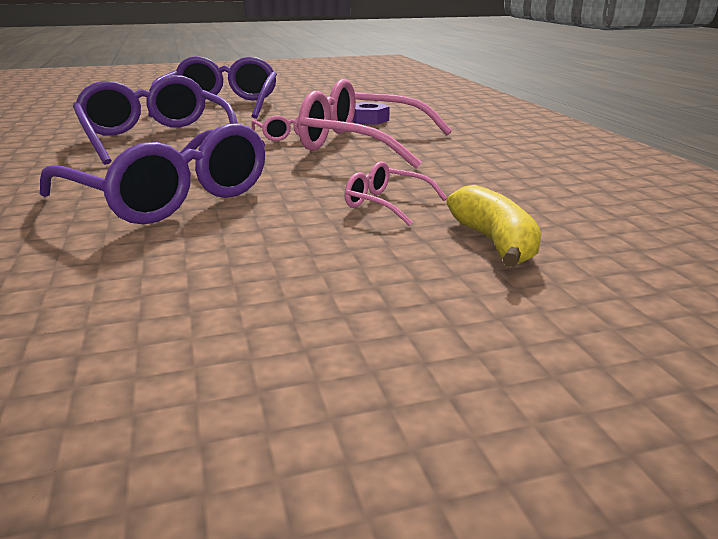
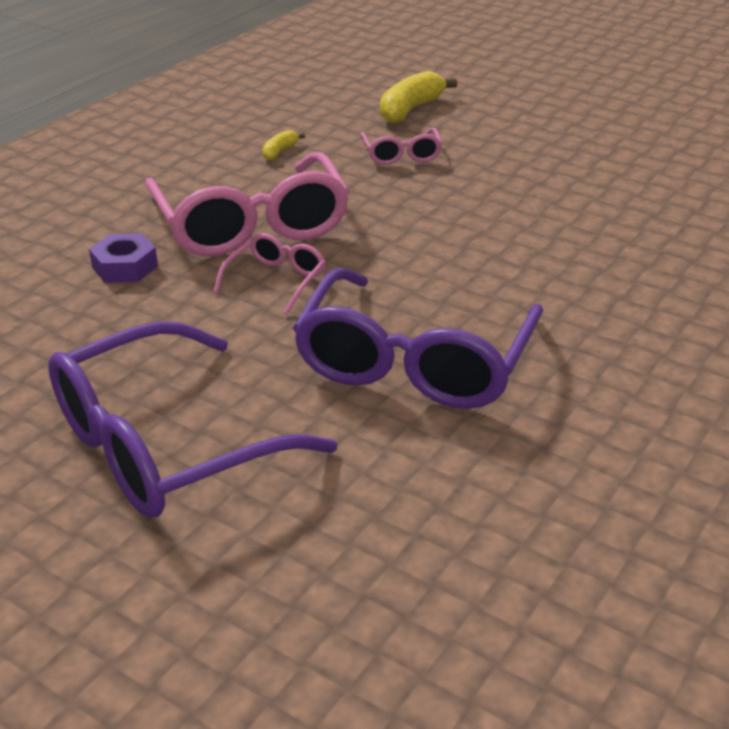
camera: 130 degrees left, 10 degrees up
(170, 198) = (531, 232): purple glasses -> none
(467, 172) = (279, 152): none -> yellow banana

